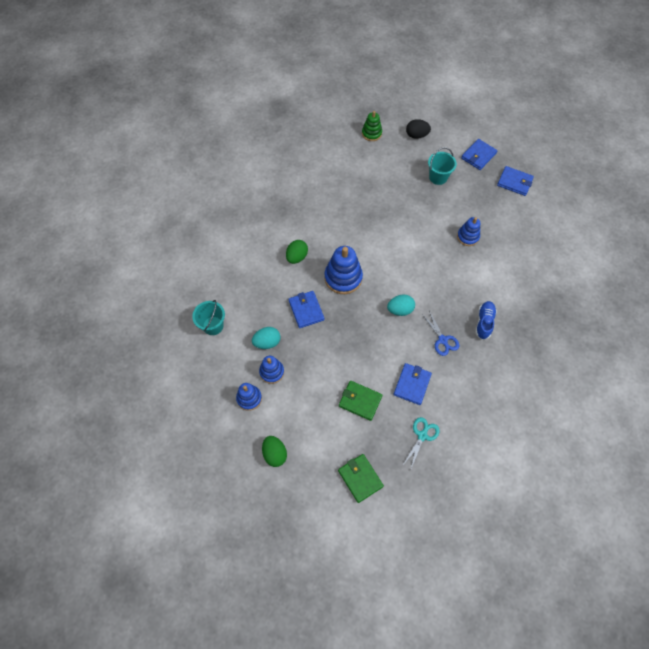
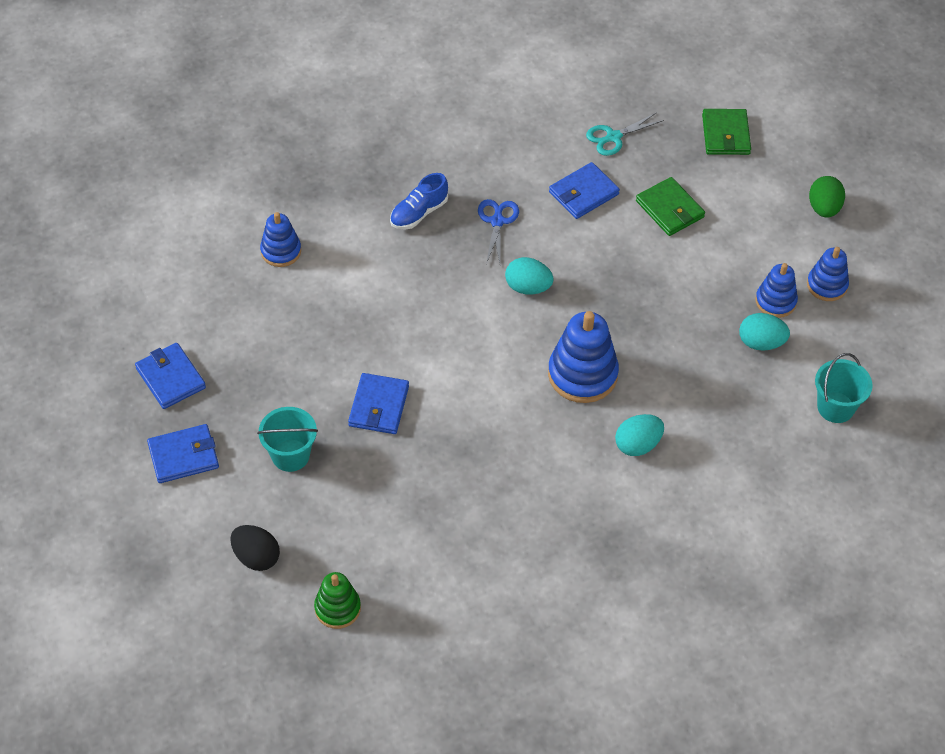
camera: 150 degrees left, 10 degrees down
(297, 257) = (637, 445): green egg -> turquoise egg
(306, 310) = (673, 357): blue wallet -> blue wallet (379, 406)
(467, 237) = (333, 334): blue stacking toy -> blue stacking toy (281, 251)

